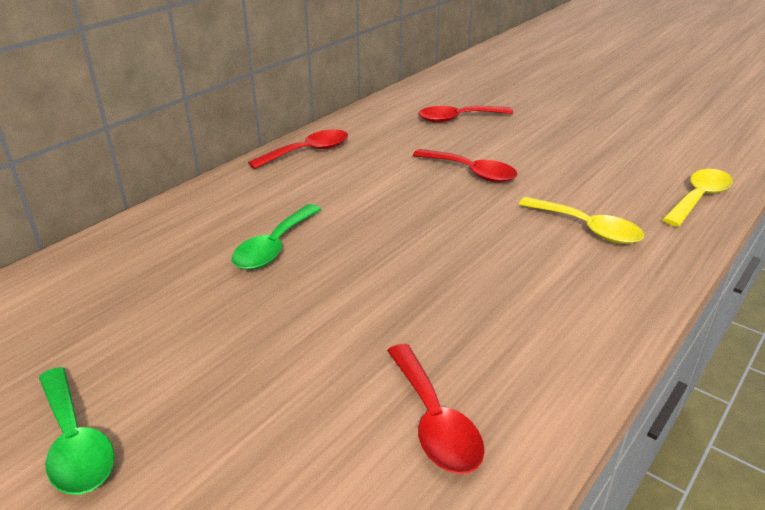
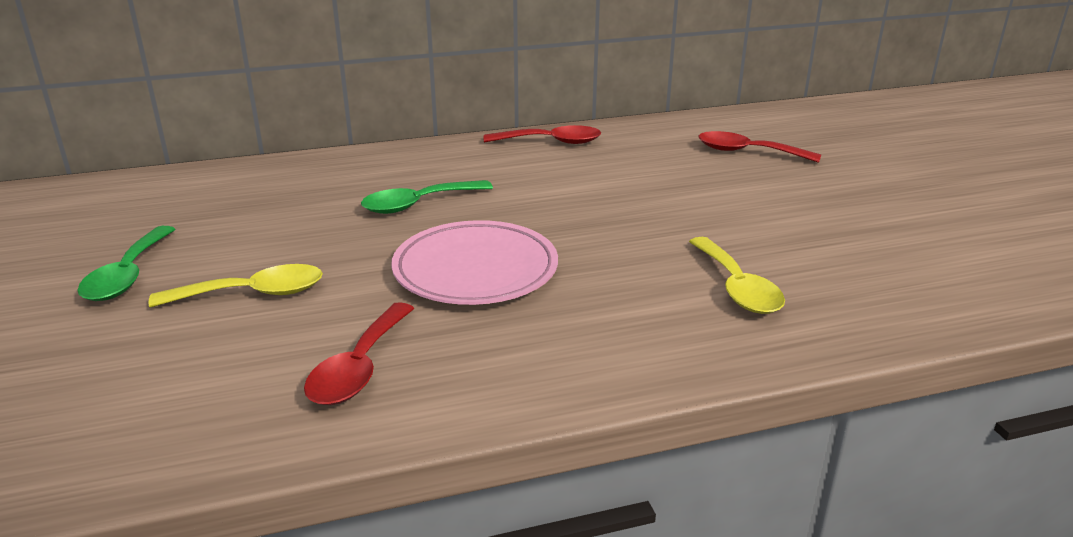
camera: 35 degrees right, 5 degrees down
(403, 289) = (475, 270): none -> pink plate
(471, 172) = (686, 202): red spoon -> none
(698, 198) = (933, 306): yellow spoon -> yellow spoon (253, 294)

